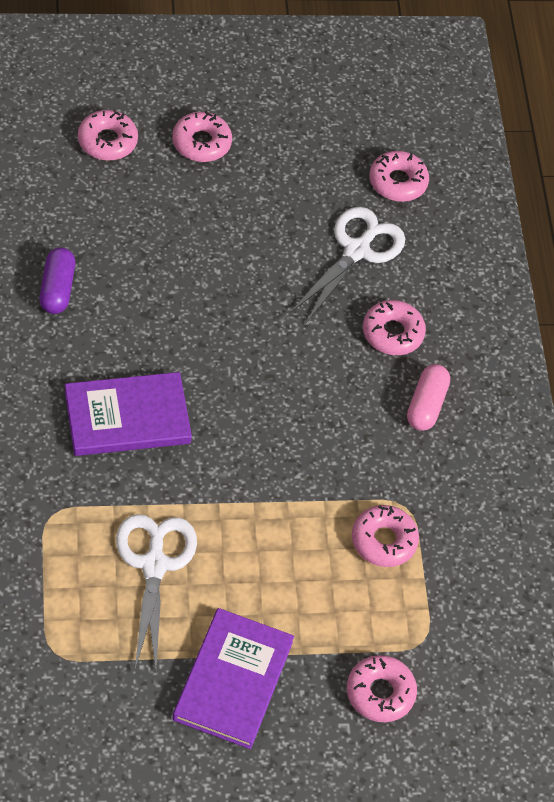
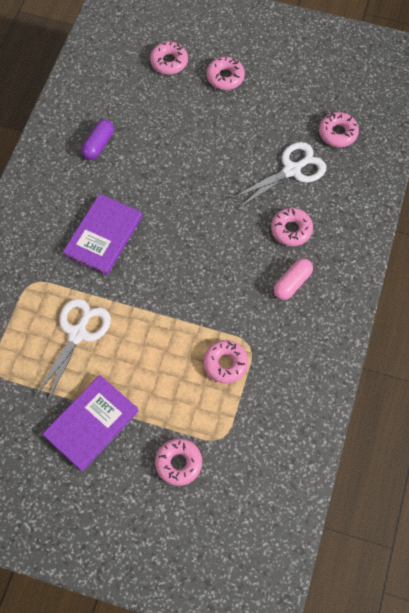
camera: 30 degrees right, 10 degrees up
(127, 417) = (103, 236): purple book -> purple book turned 75 degrees counterclockwise

